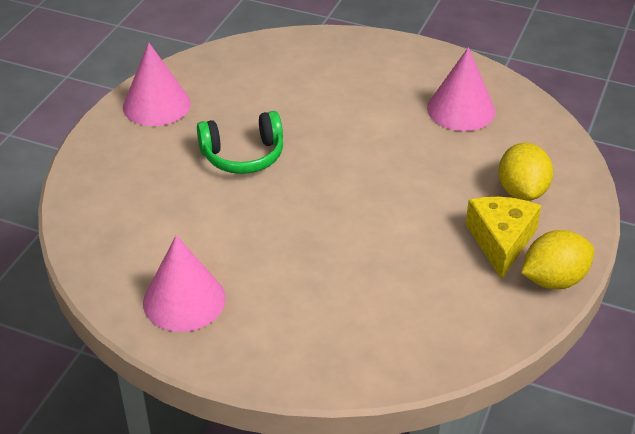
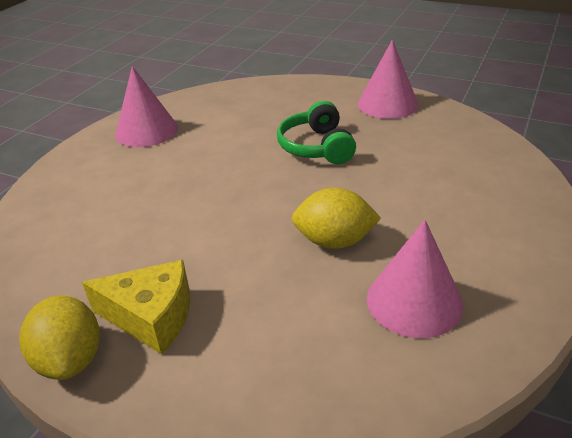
camera: 95 degrees right, 5 degrees down
(522, 191) = (238, 348): yellow lemon -> yellow lemon (334, 241)

